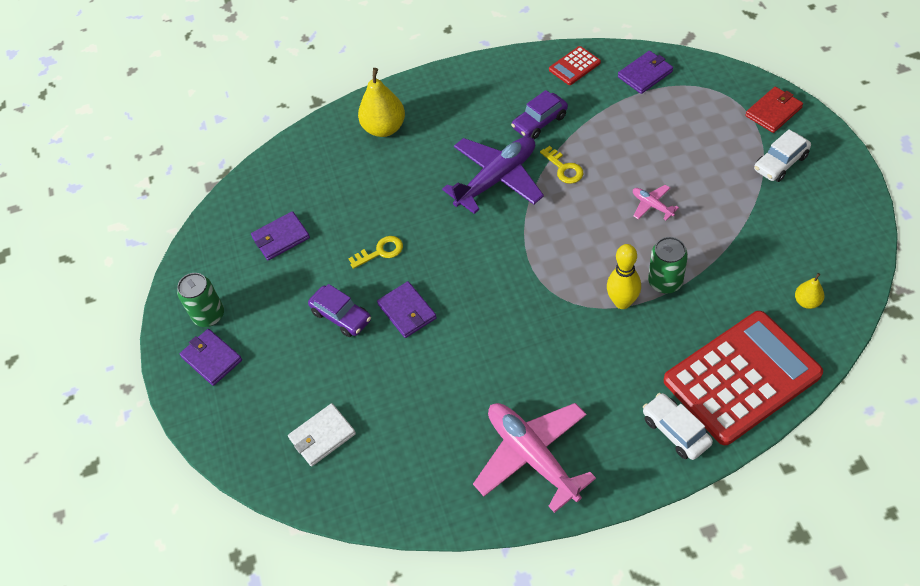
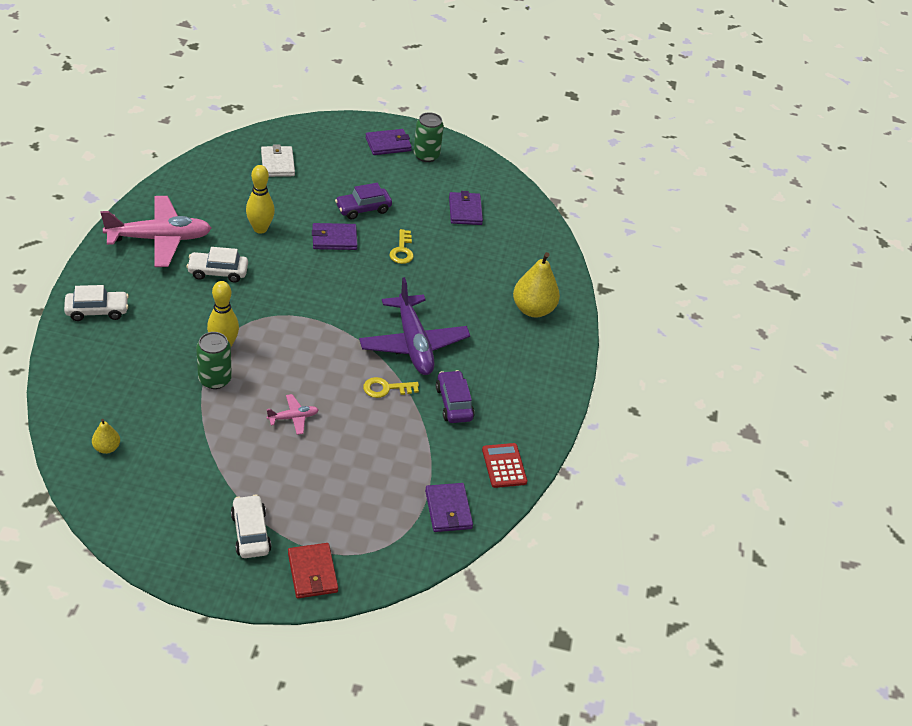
camera: 105 degrees right, 10 degrees down
(443, 380) = (260, 229): none -> yellow bowling pin
(535, 372) = (218, 272): none -> white car
(741, 377) = (93, 368): red calculator -> none

